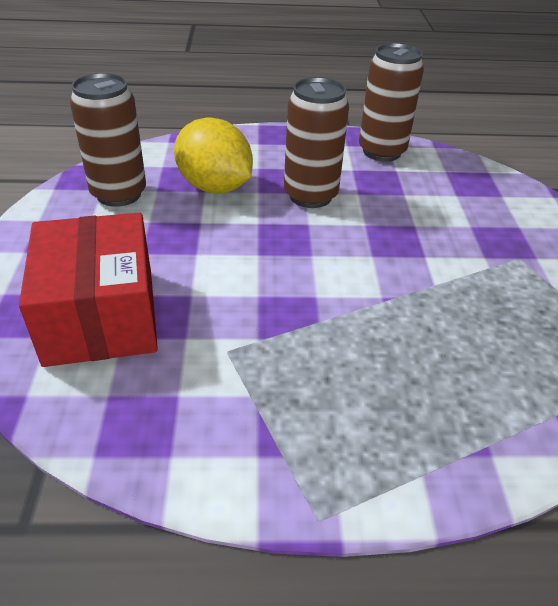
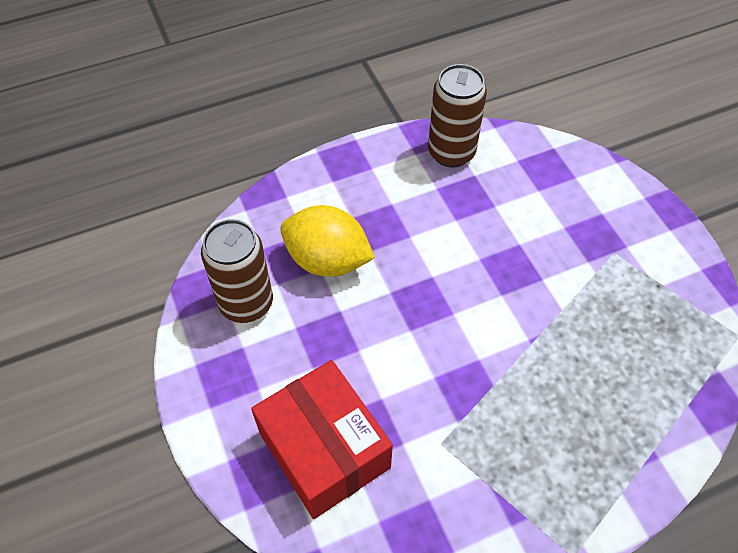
camera: 20 degrees left, 15 degrees up
(310, 196) = (417, 240): brown can -> none

